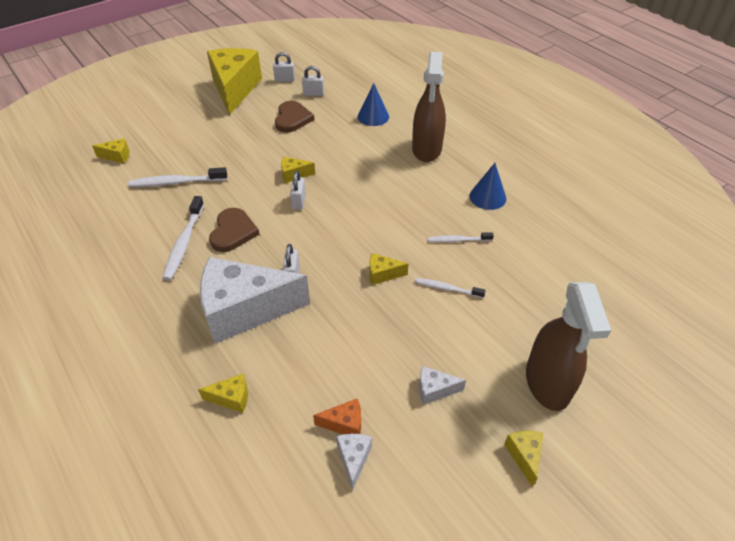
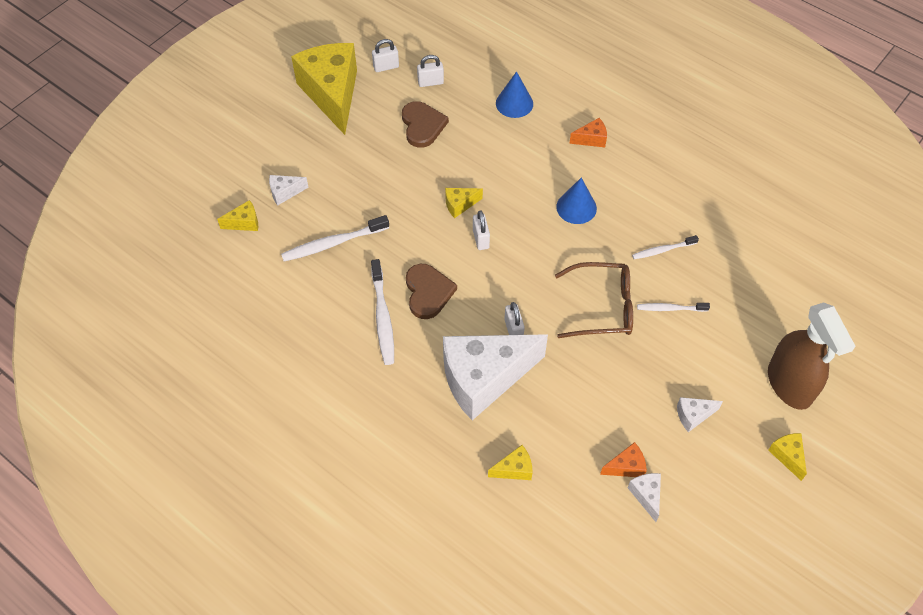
camera: 15 degrees left, 10 degrees up
(161, 143) = (285, 192): none -> white cheese
(382, 274) = (602, 307): yellow cheese -> brown glasses
(426, 149) = (591, 139): brown spray bottle -> orange cheese
(487, 197) = (676, 189): blue cone -> blue cone (576, 207)

